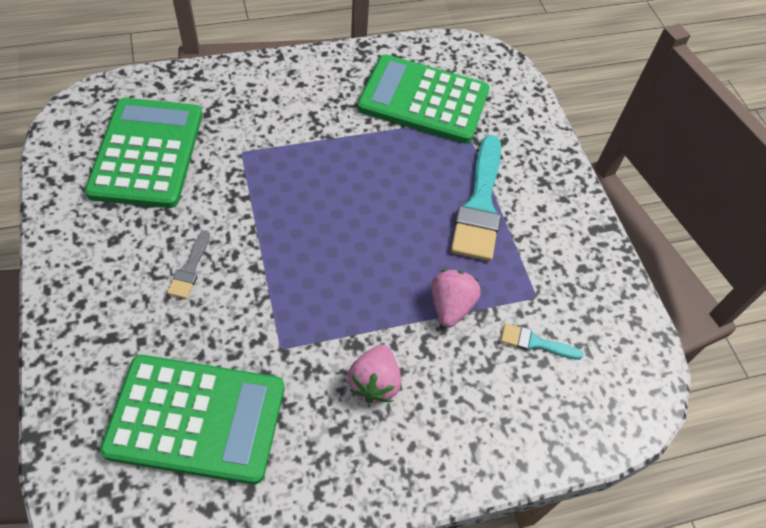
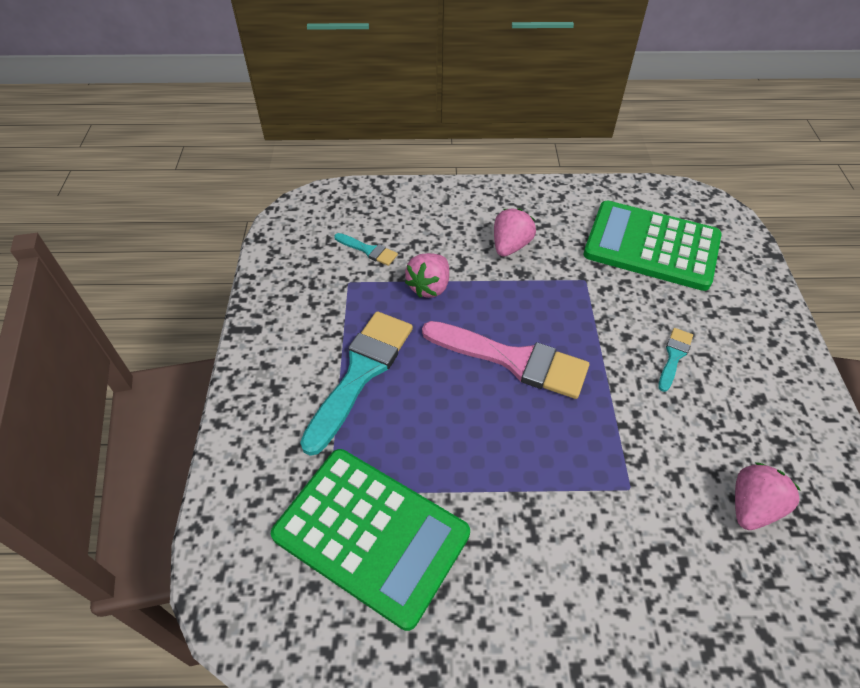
camera: 160 degrees left, 5 degrees down
(147, 153) = (752, 506): green calculator -> pink strawberry
(190, 269) = (674, 356): grey brush -> turquoise brush
(347, 239) = (513, 360): none -> pink brush

